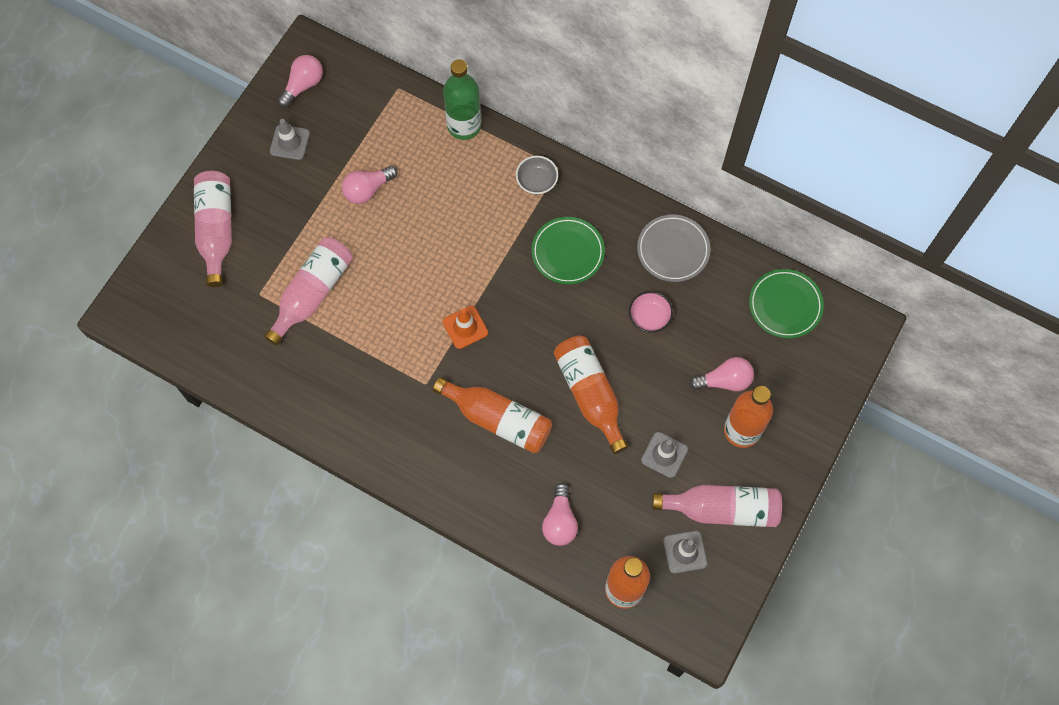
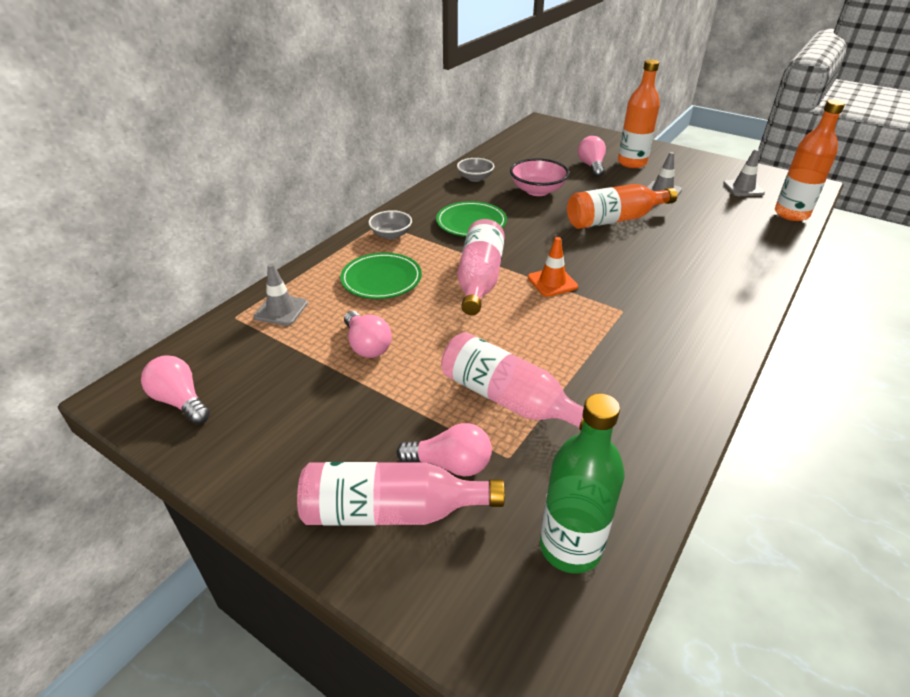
camera: 85 degrees left, 30 degrees down
(289, 142) = (267, 417): grey traffic cone -> grey traffic cone (281, 310)
(464, 126) = (309, 273): green bottle -> green bottle (570, 547)
(498, 419) = (652, 267): orange bottle -> none
(560, 521) = (745, 240): pink light bulb -> pink light bulb (451, 464)
(649, 317) = (537, 190): pink bowl -> pink bowl, size x1.51
(673, 250) = (475, 178): grey plate -> grey bowl
(722, 509) = (700, 173): pink bottle -> pink bottle (479, 279)
(785, 305) = (526, 143): green plate -> green plate (381, 279)

